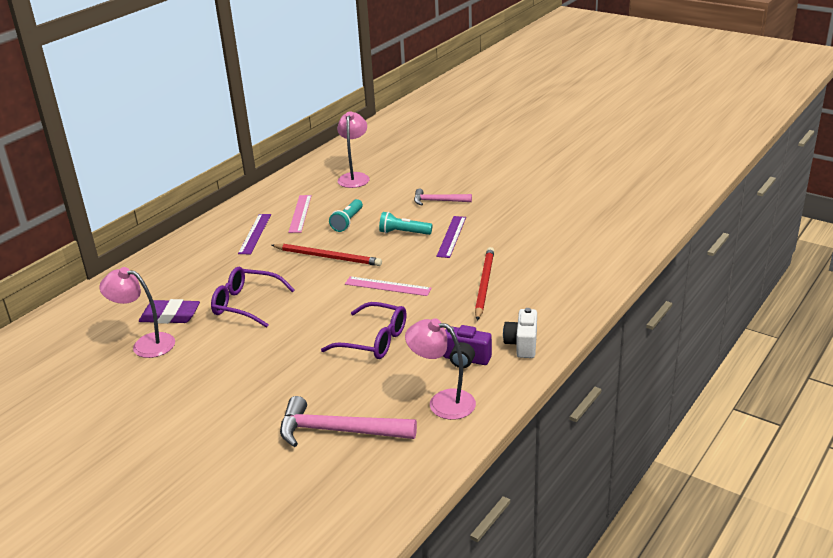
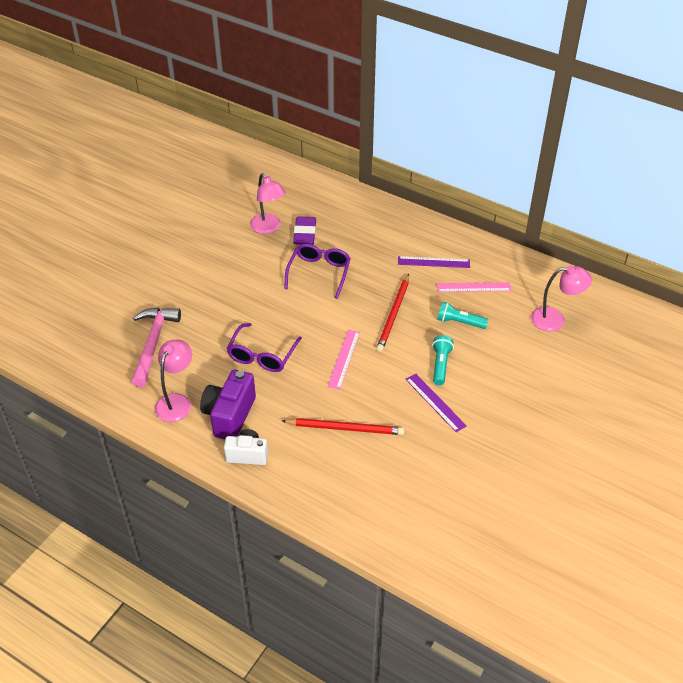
camera: 85 degrees right, 15 degrees up
(145, 344) = (268, 228): pink lamp -> pink lamp turned 135 degrees clockwise
(438, 201) = (509, 389): pink hammer -> none
(451, 236) = (435, 402): purple ruler -> purple ruler turned 45 degrees clockwise
(466, 360) = (229, 415): purple camera -> purple camera, size x1.54

